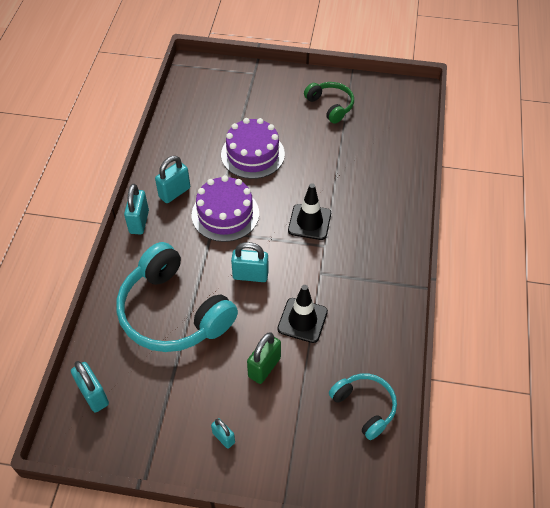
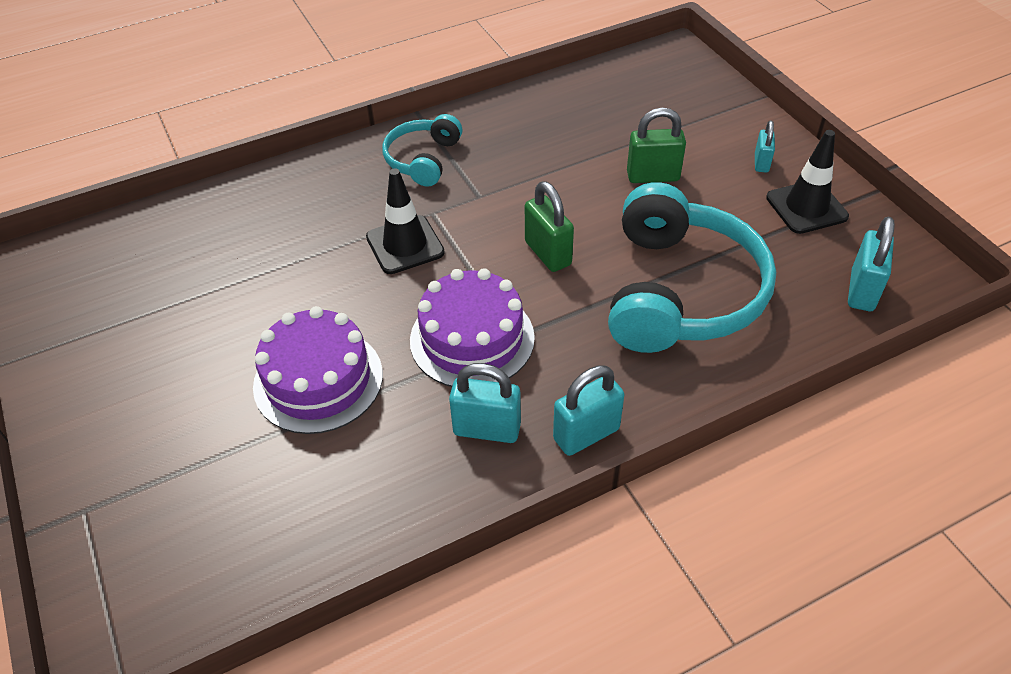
camera: 125 degrees left, 5 degrees down
(250, 275) = (548, 253): turquoise padlock -> green padlock
(302, 320) = (561, 178): black traffic cone -> black traffic cone (806, 207)
(330, 106) = (124, 345): green headphones -> none
(364, 407) = (609, 93): turquoise headphones -> turquoise headphones (423, 159)

